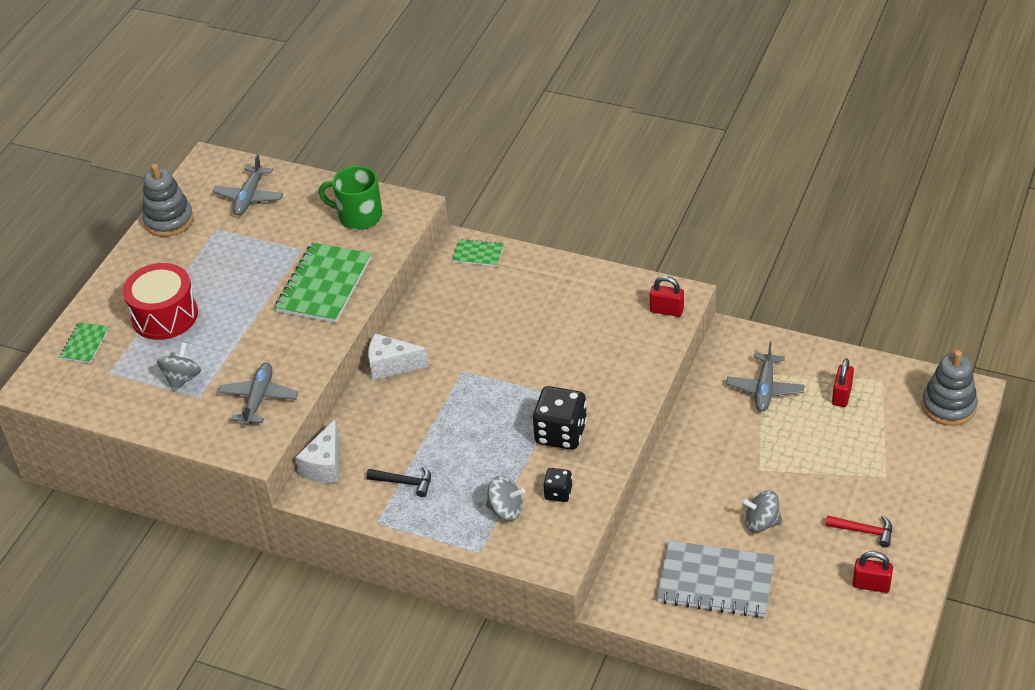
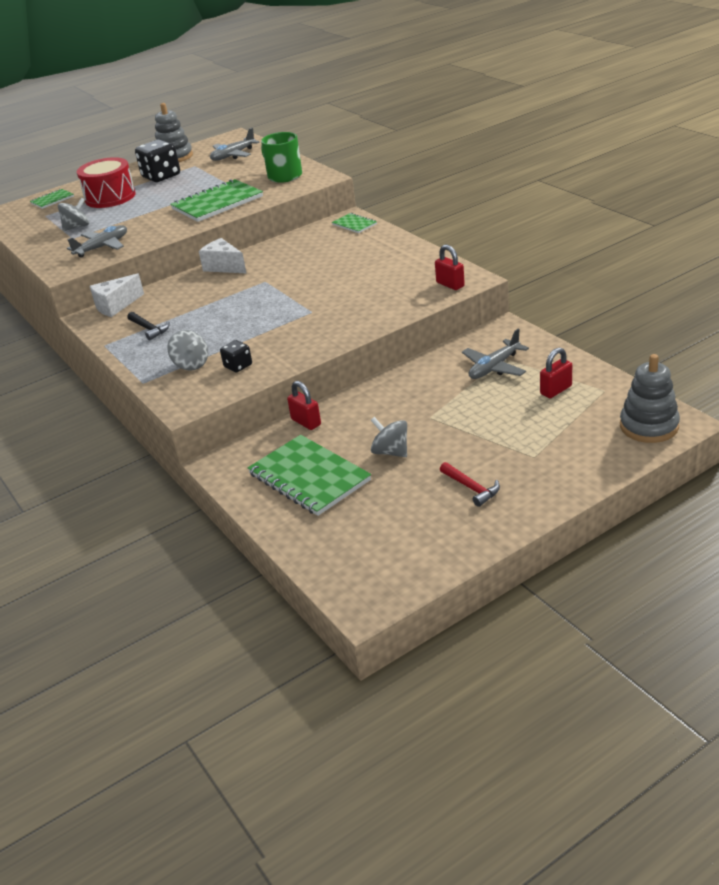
camera: 35 degrees right, 10 degrees down
(561, 433) = (284, 333): black dice -> black dice (161, 176)
(715, 581) = (309, 477): grey notebook -> green notebook
(871, 585) = (434, 529): red padlock -> red padlock (306, 422)

